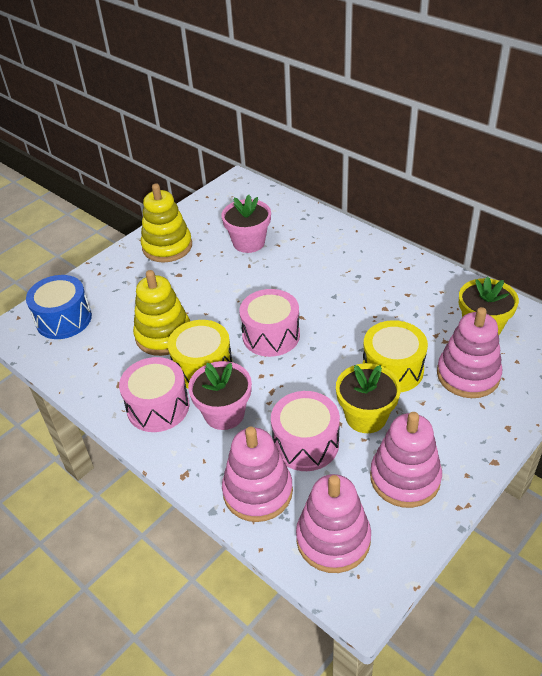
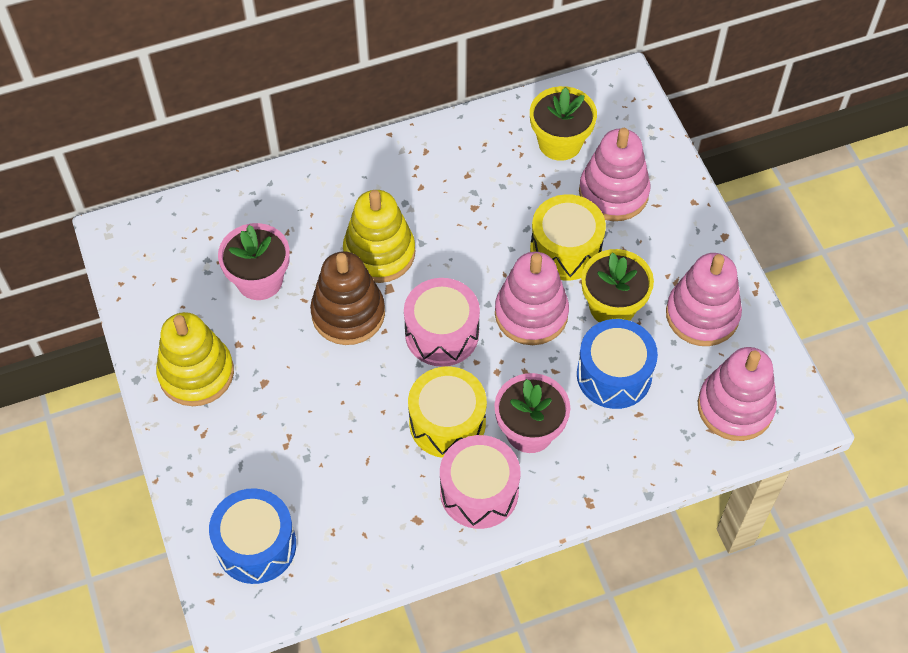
camera: 65 degrees left, 15 degrees up
(163, 335) = (366, 442): yellow stacking toy -> yellow stacking toy (379, 253)
(253, 287) = (348, 313): none -> brown stacking toy
(258, 491) = (648, 444): pink stacking toy -> pink stacking toy (531, 314)
(305, 443) = (614, 375): pink drum -> blue drum

